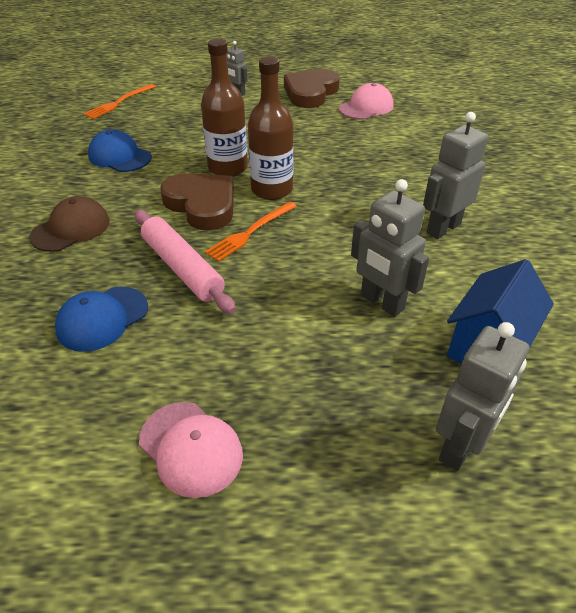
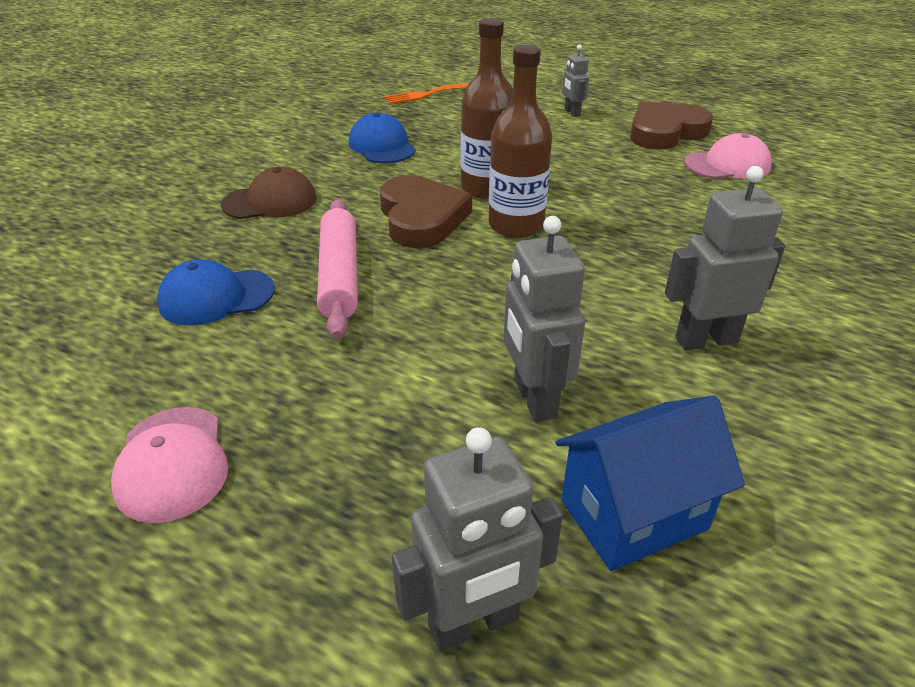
camera: 30 degrees right, 5 degrees down
(250, 232) = (448, 263): orange fork -> none

